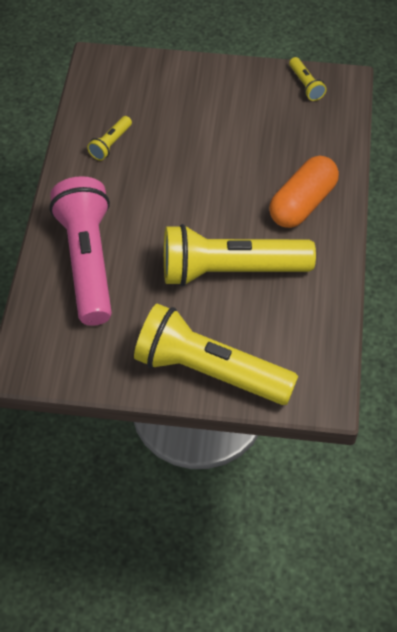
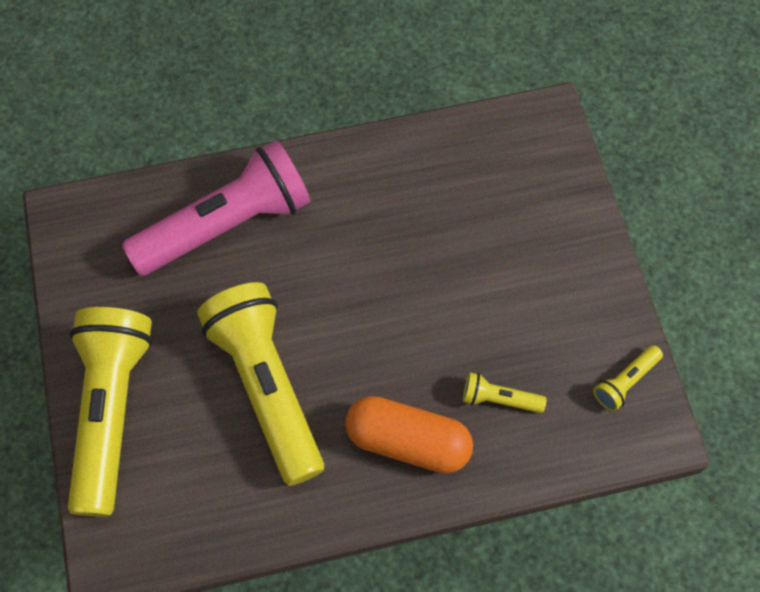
camera: 70 degrees right, 10 degrees up
(110, 144) = (415, 183): yellow flashlight -> yellow flashlight (499, 399)

